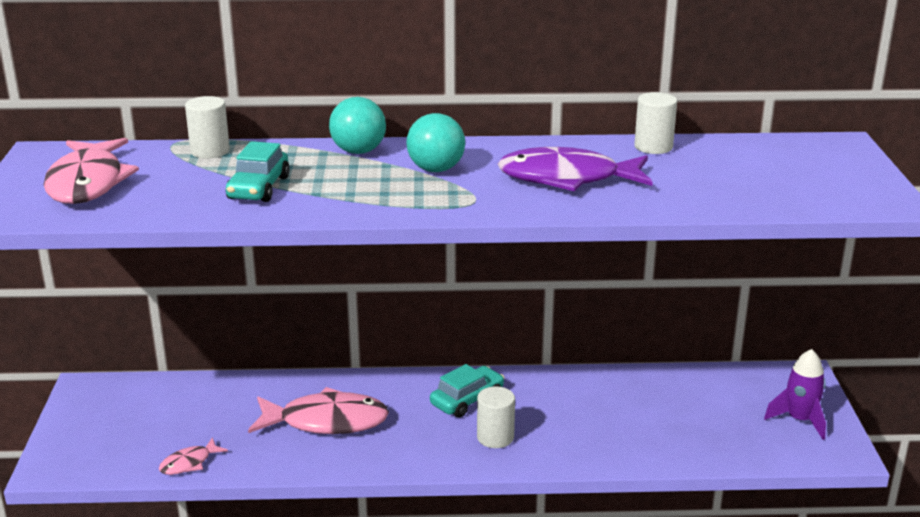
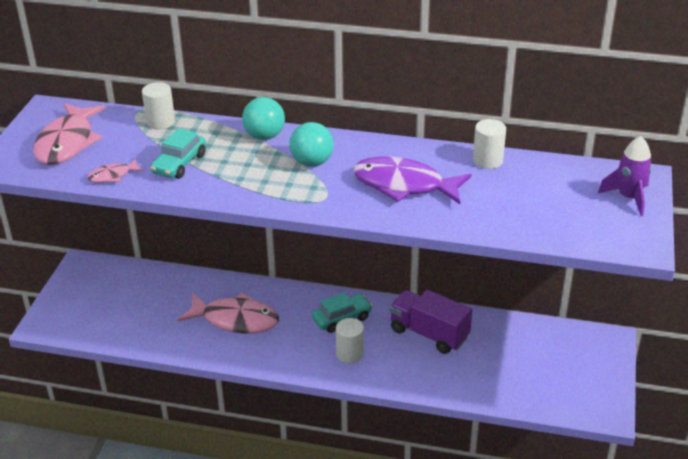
camera: 15 degrees right, 10 degrees up
(189, 463) = (132, 338): pink fish -> pink fish (112, 176)
(585, 400) = (429, 333): none -> purple truck
(799, 420) = (586, 379): purple rocket -> purple rocket (628, 198)

